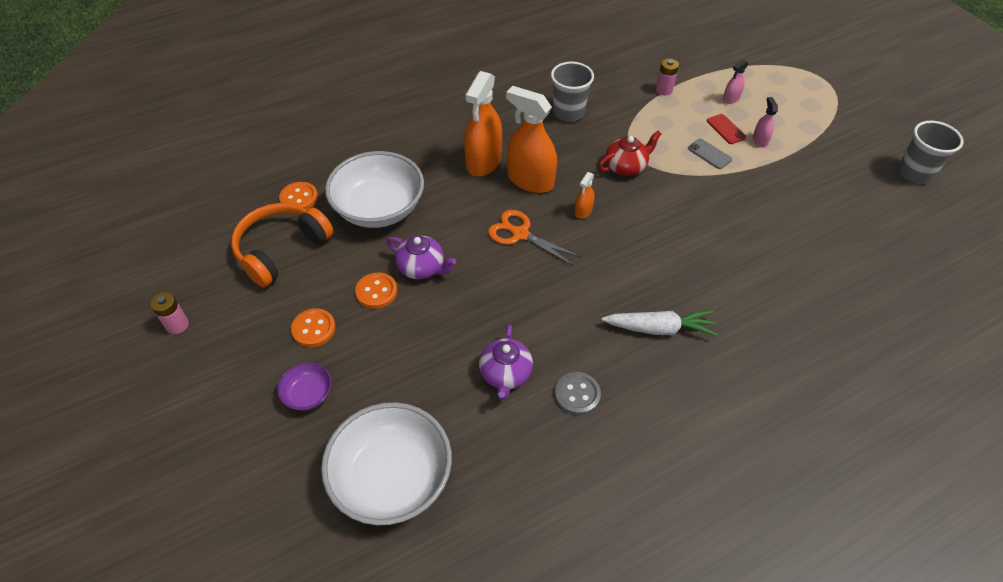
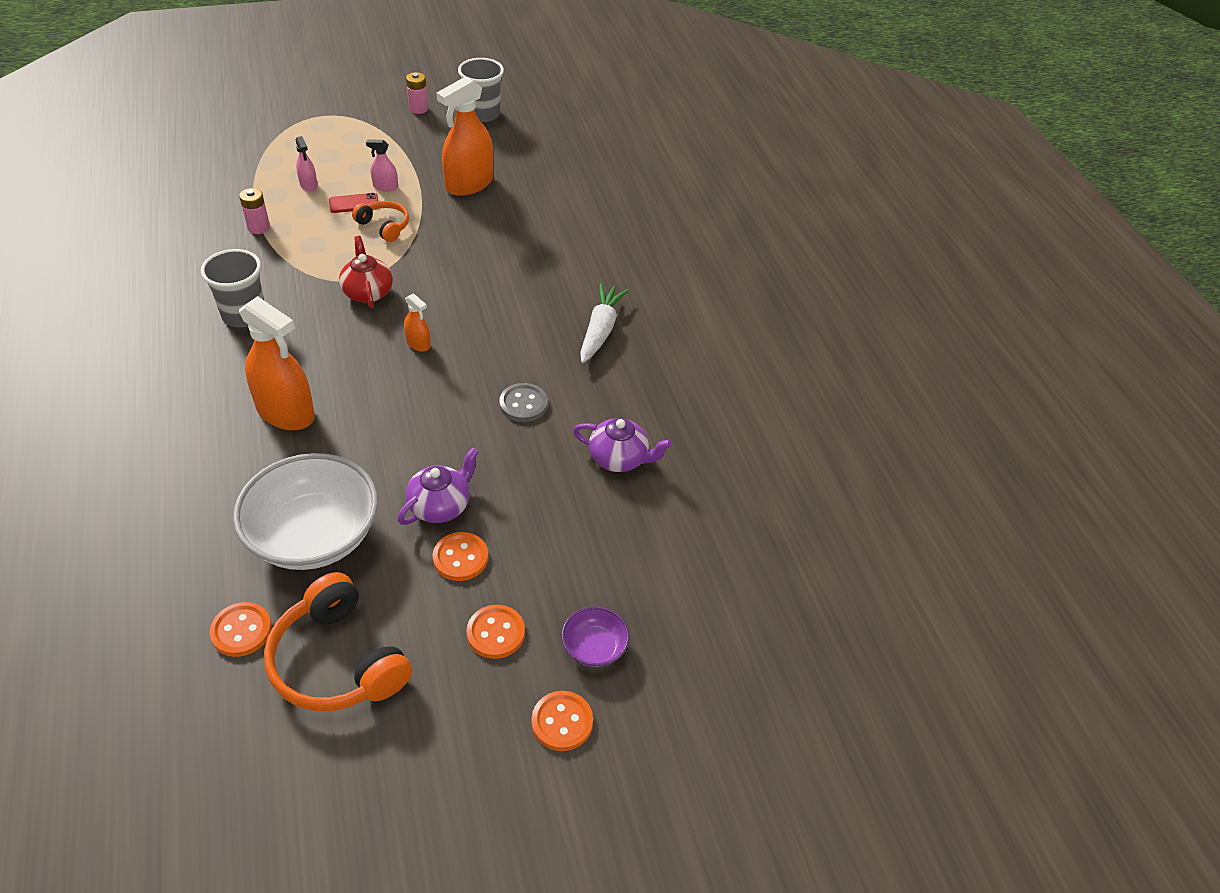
camera: 80 degrees left, 5 degrees down
(177, 325) = (428, 807): pink battery -> pink battery (418, 109)
(242, 386) = (562, 722): none -> orange button
(392, 478) = (721, 577): white bowl -> none
(520, 234) = (428, 404): orange scissors -> none
(530, 180) = (344, 376): orange spray bottle -> orange spray bottle (469, 184)
(577, 394) = (659, 408): grey button -> grey button (523, 404)
(709, 154) = (384, 226): grey phone -> orange headphones

